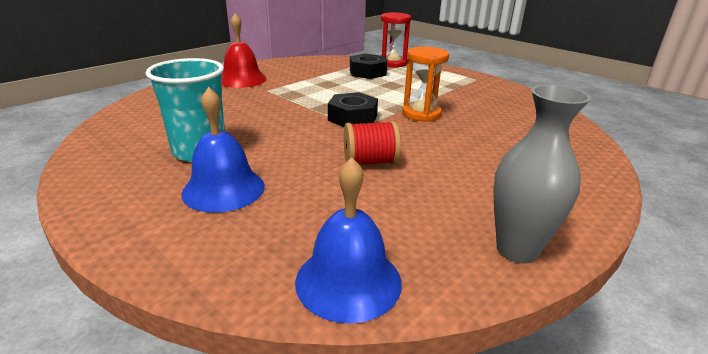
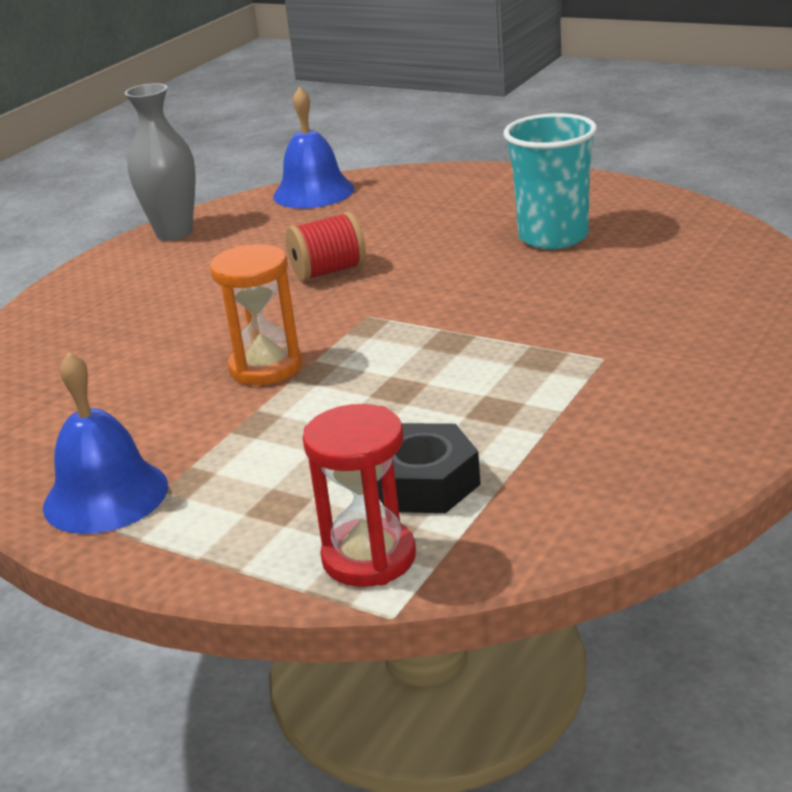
camera: 170 degrees right, 0 degrees up
(223, 189) = (473, 214): blue bell -> blue bell (105, 495)
(242, 79) = (698, 375): red bell -> none
(352, 118) = (386, 331): black nut -> none

